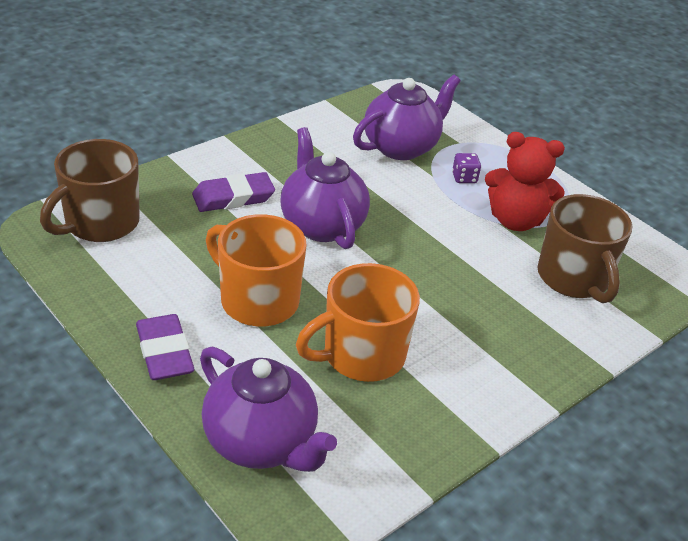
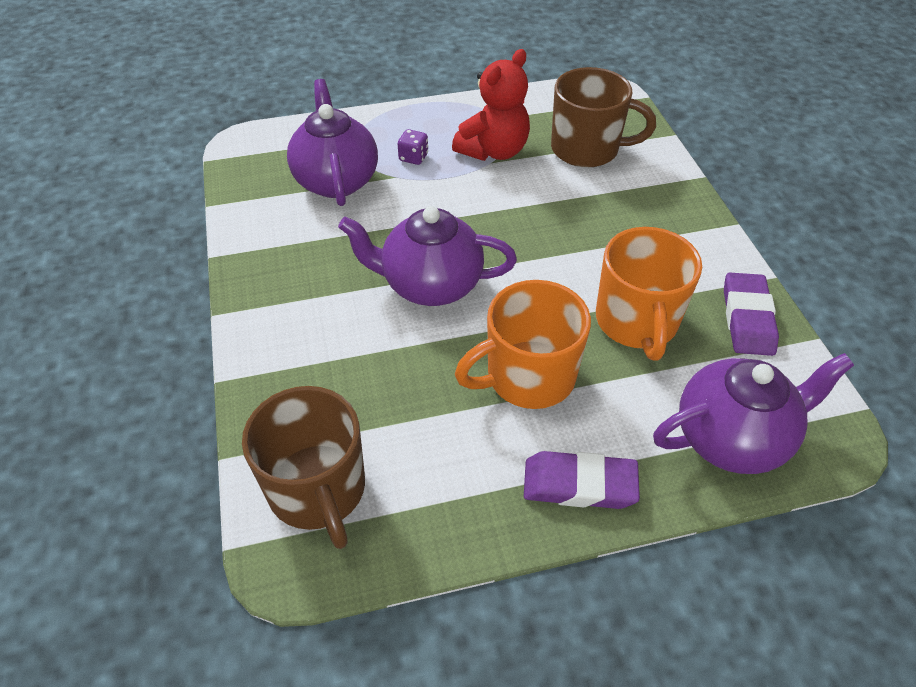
camera: 60 degrees left, 10 degrees up
(233, 197) = (341, 343): purple eraser -> purple eraser (747, 318)

